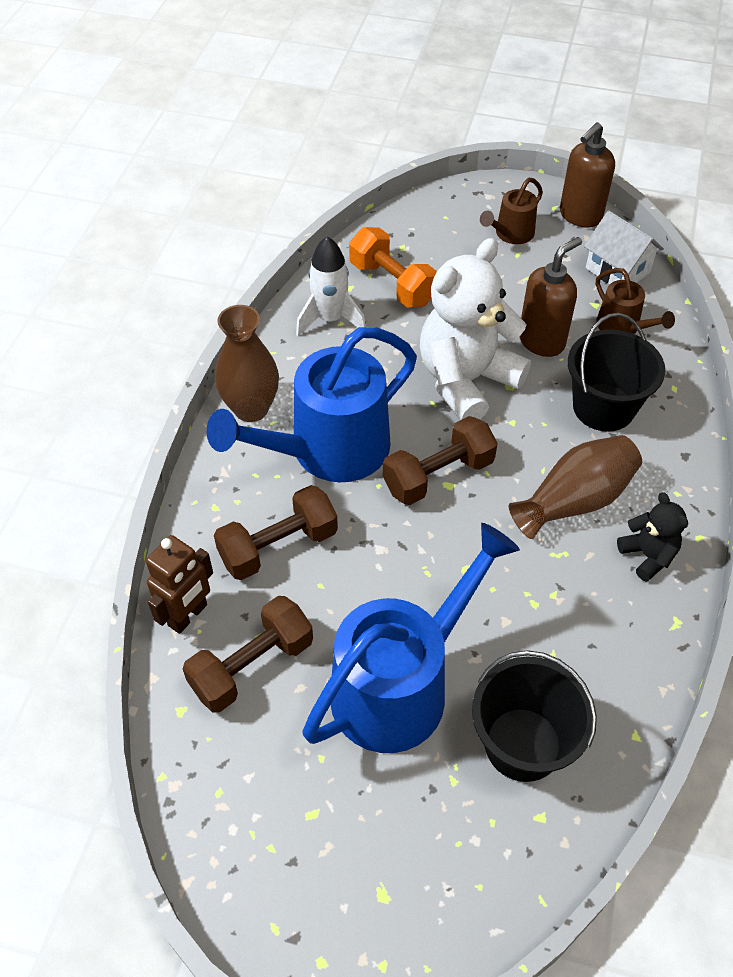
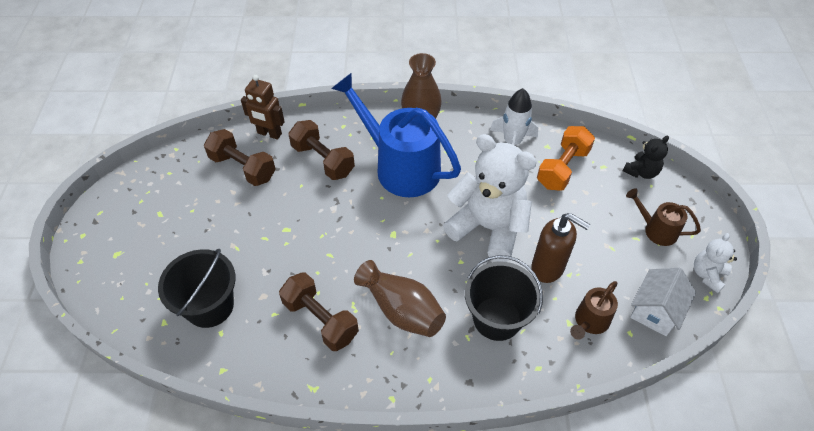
camera: 75 degrees right, 0 degrees up
(401, 684) = (241, 237): blue watering can -> none
(438, 475) = (399, 227): brown dumbbell -> brown dumbbell (320, 320)
(580, 216) = (707, 275): brown soap dispenser -> white teddy bear
(648, 555) = (366, 363): black teddy bear -> black teddy bear (641, 172)

